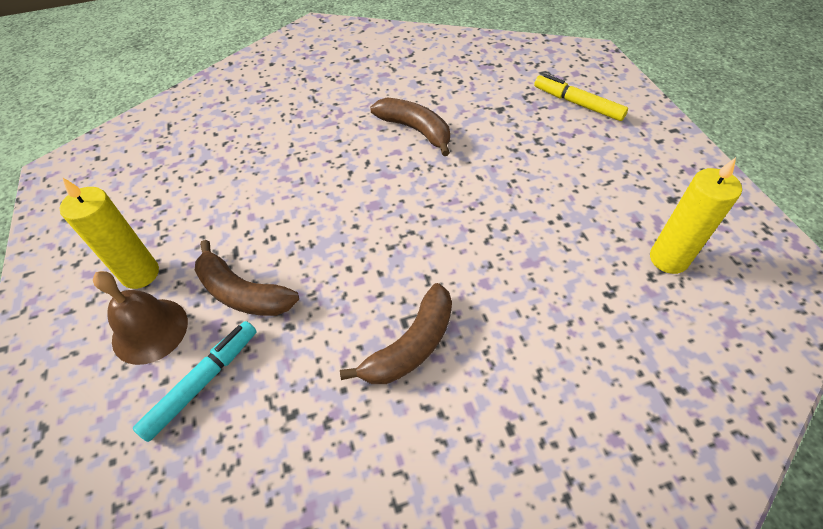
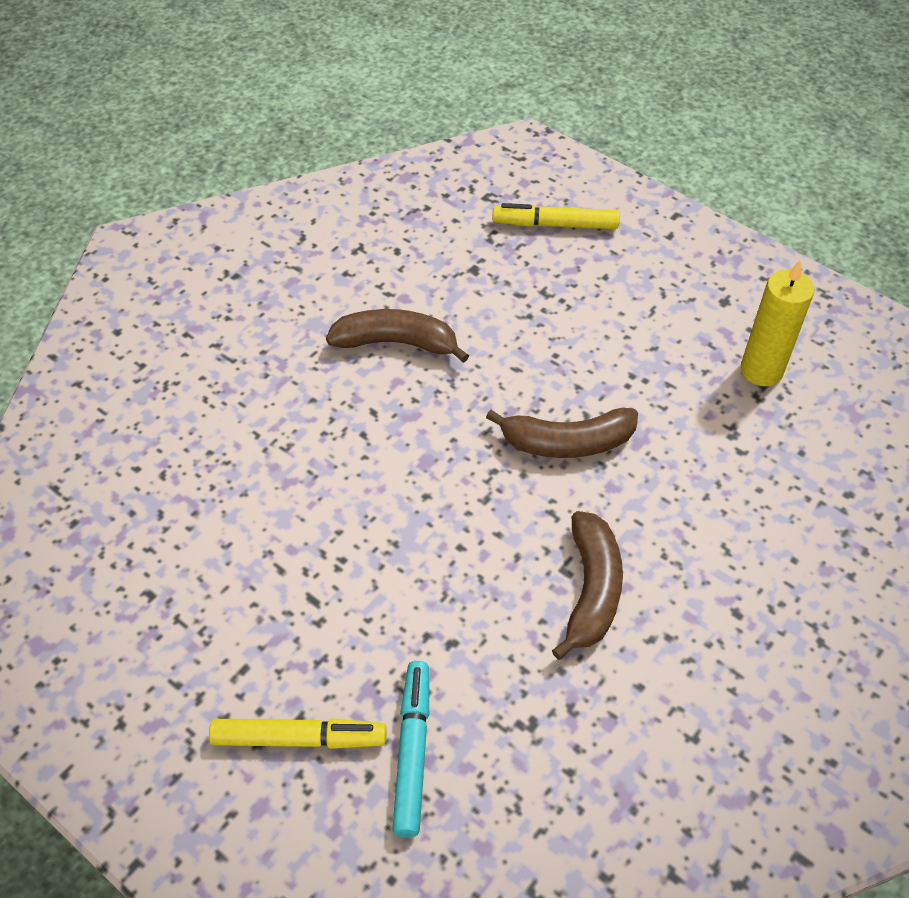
camera: 35 degrees left, 0 degrees up
(140, 274) = (220, 687): yellow candle -> none
(150, 330) = (299, 738): brown bell -> yellow marker
(242, 293) = (367, 639): brown banana -> brown banana (567, 442)

